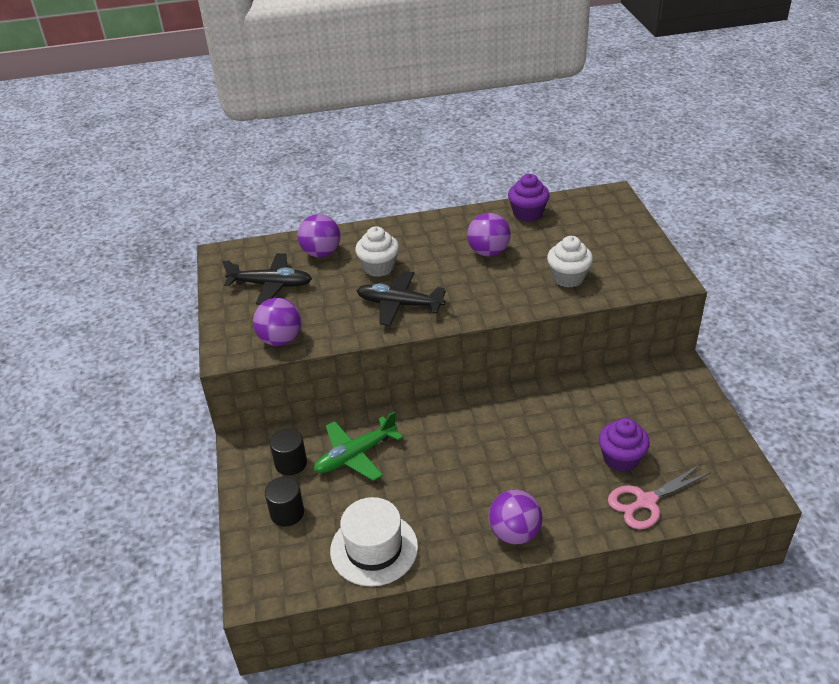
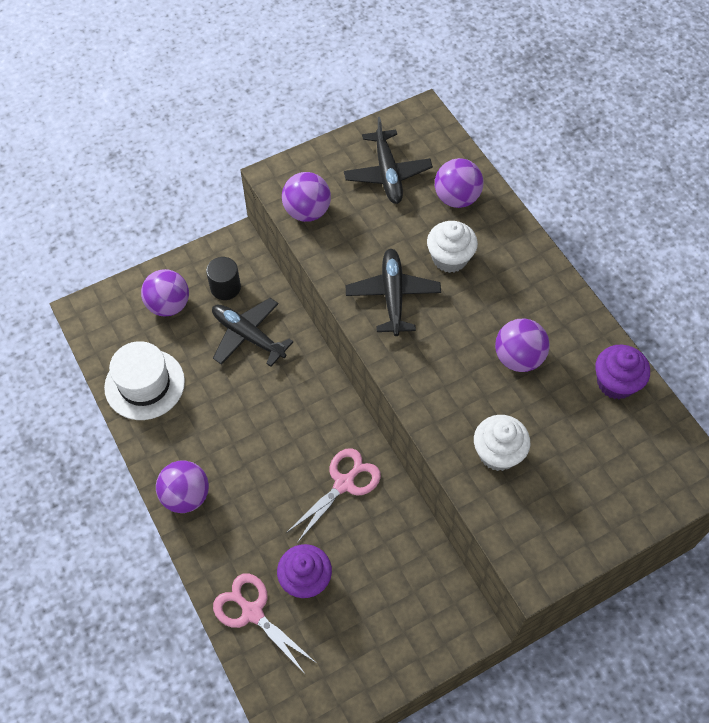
camera: 70 degrees right, 20 degrees up
(287, 513) = (169, 305): black cylinder -> purple ball
(355, 455) = (248, 336): green plane -> black plane
(535, 416) = (344, 483): none -> pink scissors

